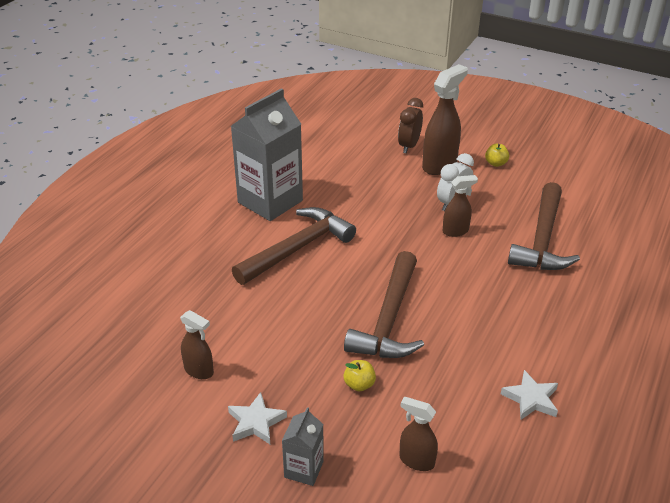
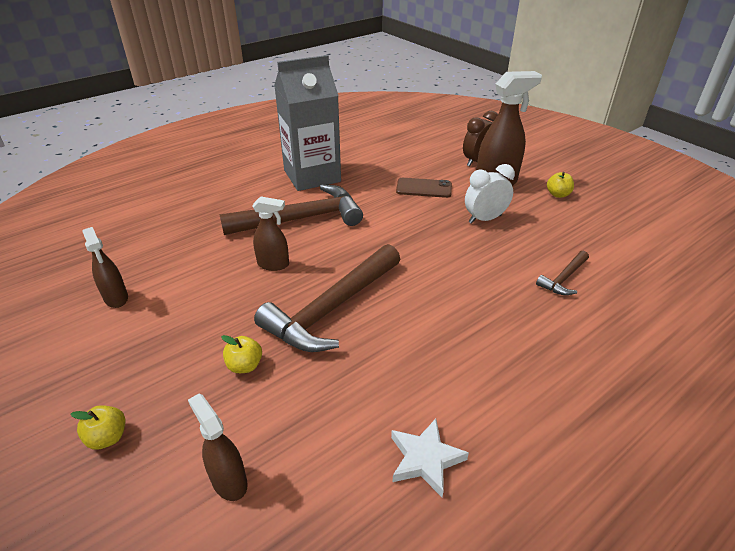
camera: 25 degrees right, 0 degrees up
(256, 422) = (114, 366): white star -> none
(304, 469) = (108, 437): grey carton -> yellow apple
(382, 187) = (424, 188): none -> brown phone
(455, 231) = (469, 244): brown spray bottle -> brown spray bottle (273, 264)
(542, 239) = (564, 278): brown hammer -> brown hammer, size x0.47

